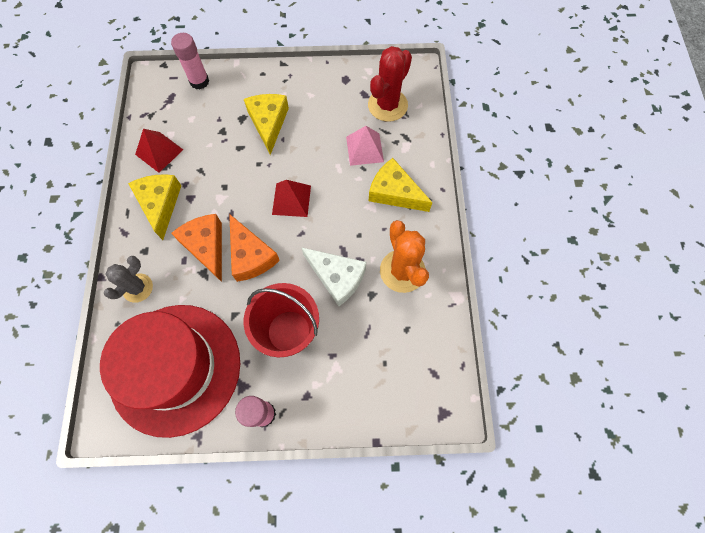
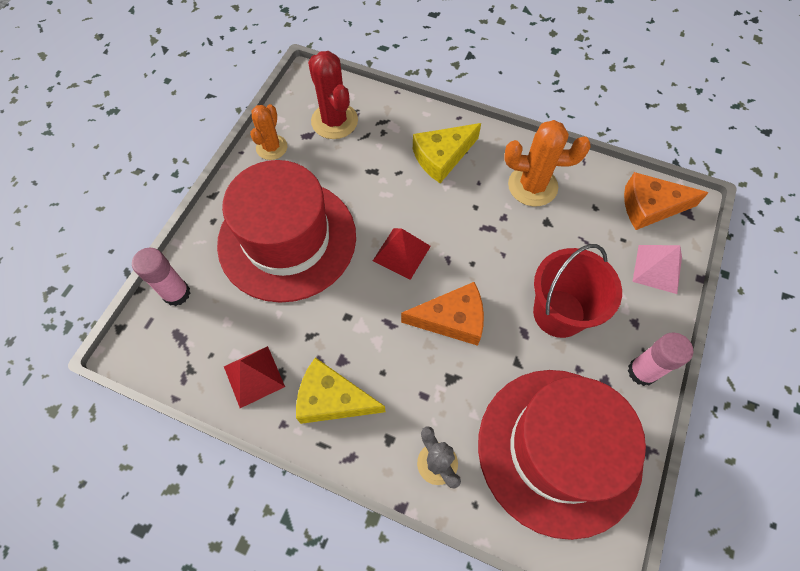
camera: 65 degrees left, 5 degrees down
(206, 246) = (418, 363): orange cheese -> orange cheese (650, 207)
(268, 123) = (287, 239): yellow cheese -> red hat
(337, 277) = (515, 245): white cheese -> none
(341, 77) = (271, 147): none -> orange cactus
(364, 149) = (376, 162): pink pyramid -> pink pyramid (657, 269)

